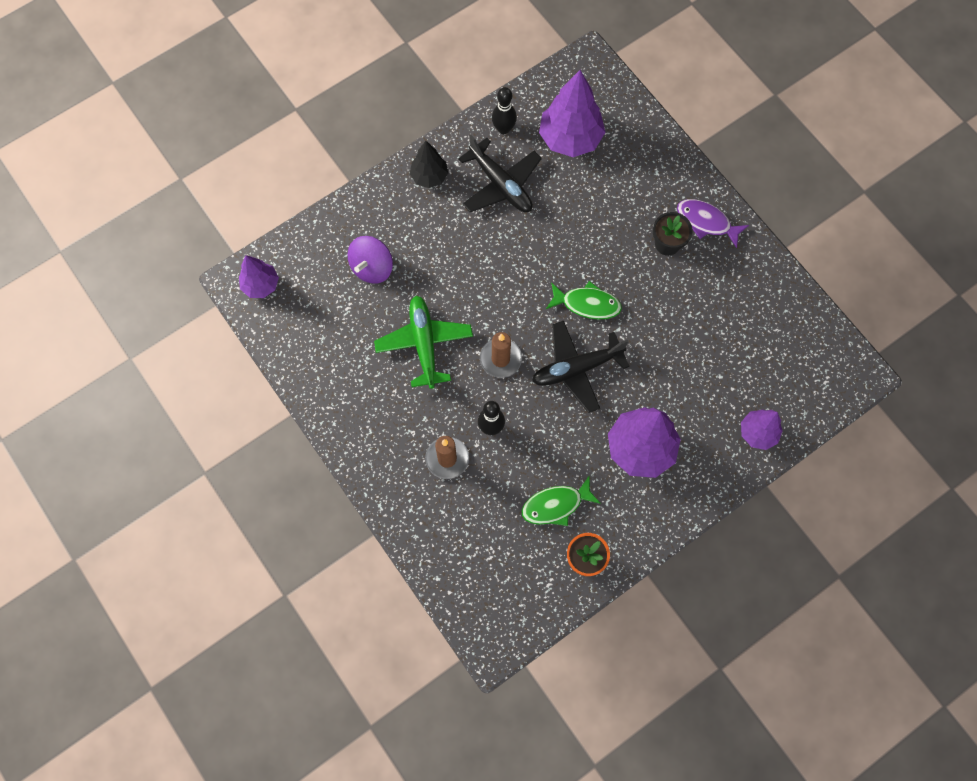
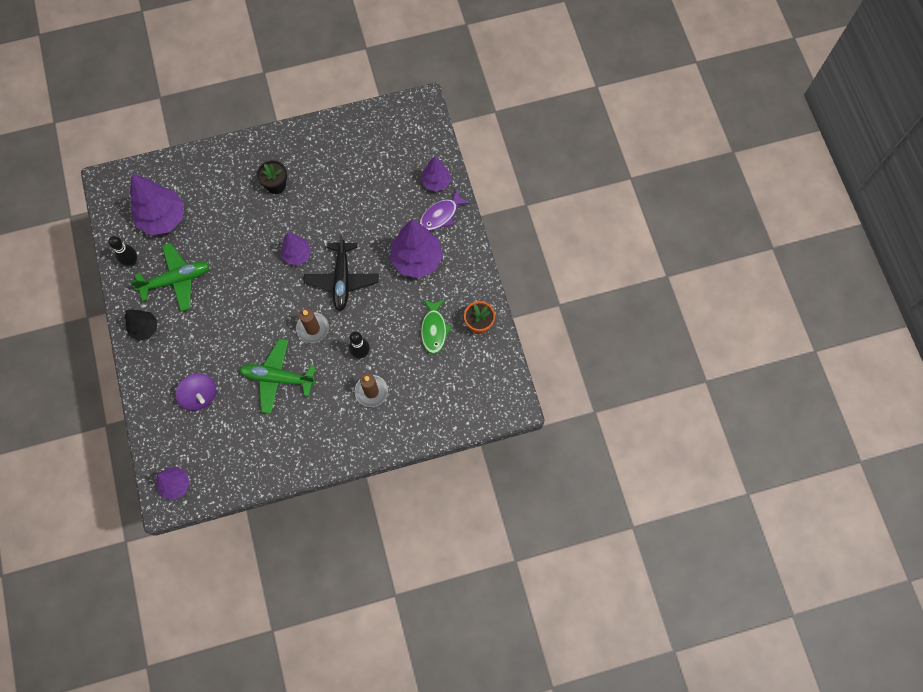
camera: 70 degrees left, 0 degrees up
(501, 184) = (176, 280): black plane -> green plane
(587, 304) = (297, 255): green fish -> purple tree
(706, 222) = (272, 153): purple fish -> purple fish (441, 215)

